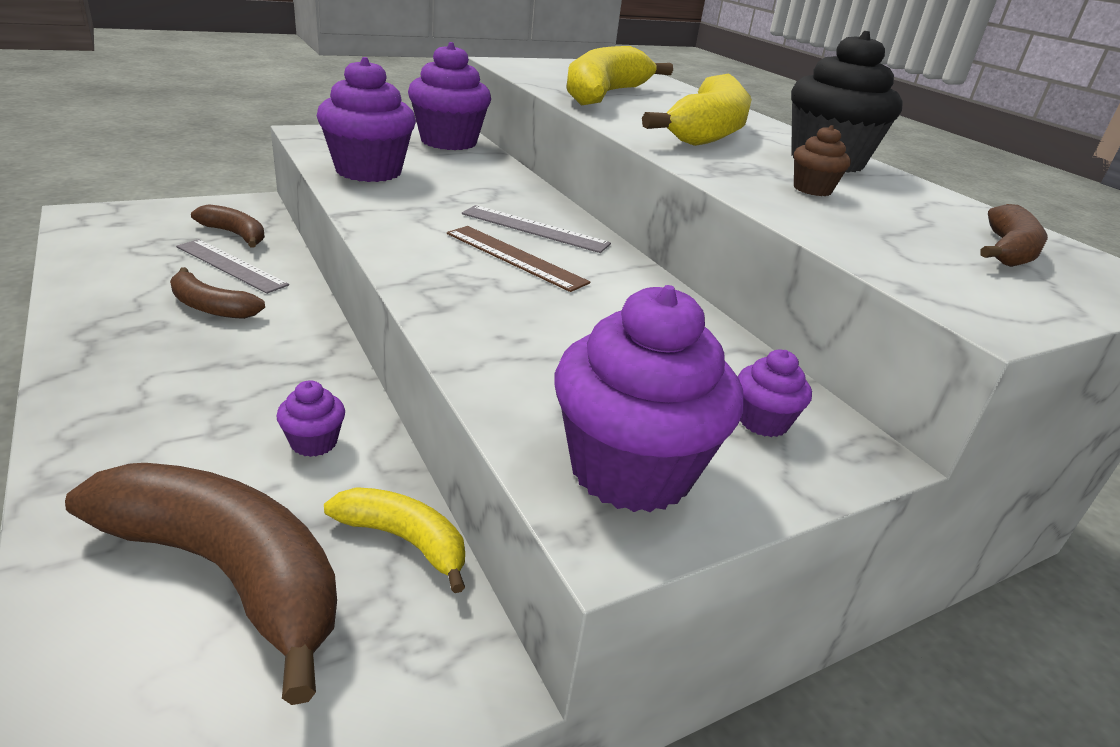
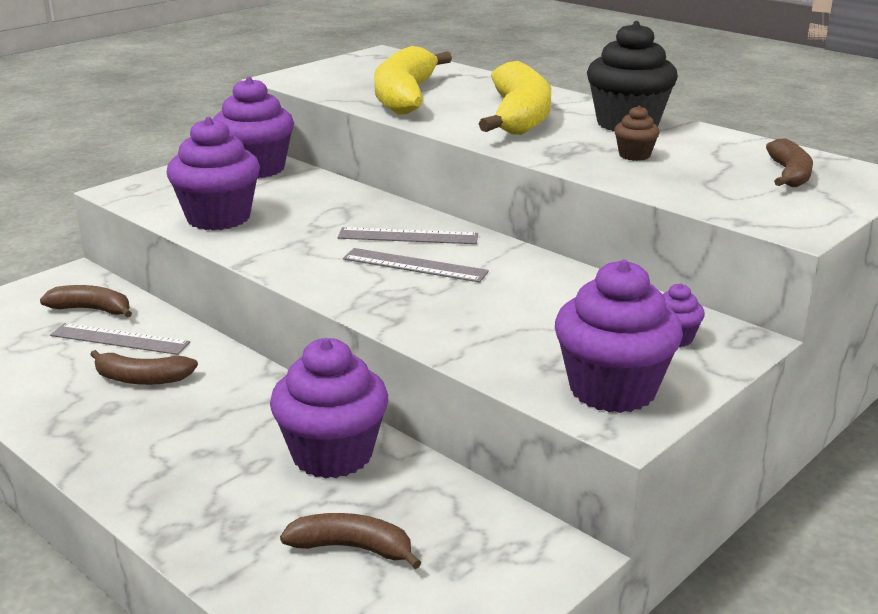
camera: 15 degrees left, 5 degrees down
(228, 572) = (352, 548): brown banana -> brown banana, size x0.53
(314, 442) = (332, 454): purple cupcake -> purple cupcake, size x2.15
(404, 540) = (454, 495): yellow banana -> none
(515, 257) = (415, 265): brown ruler -> grey ruler

